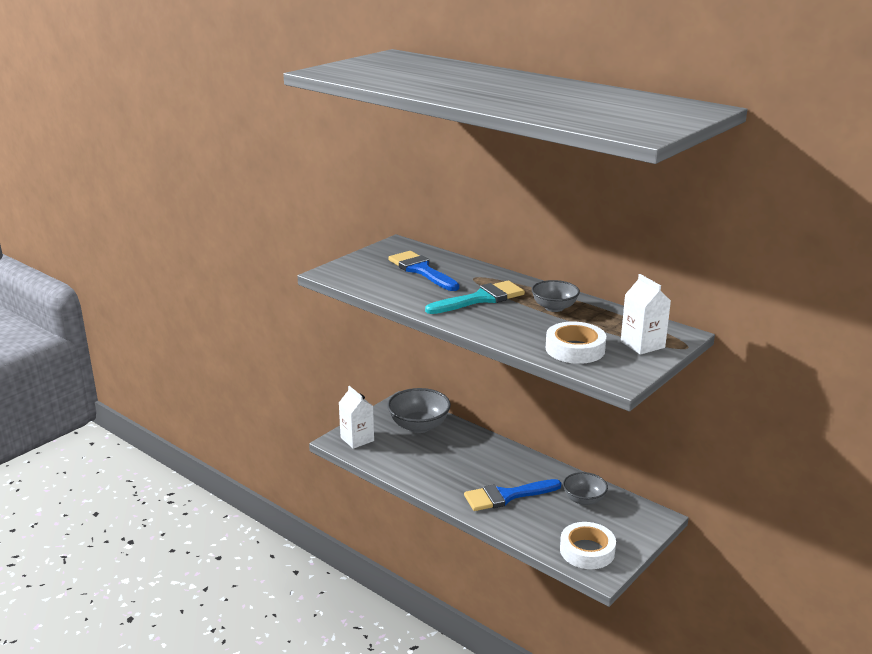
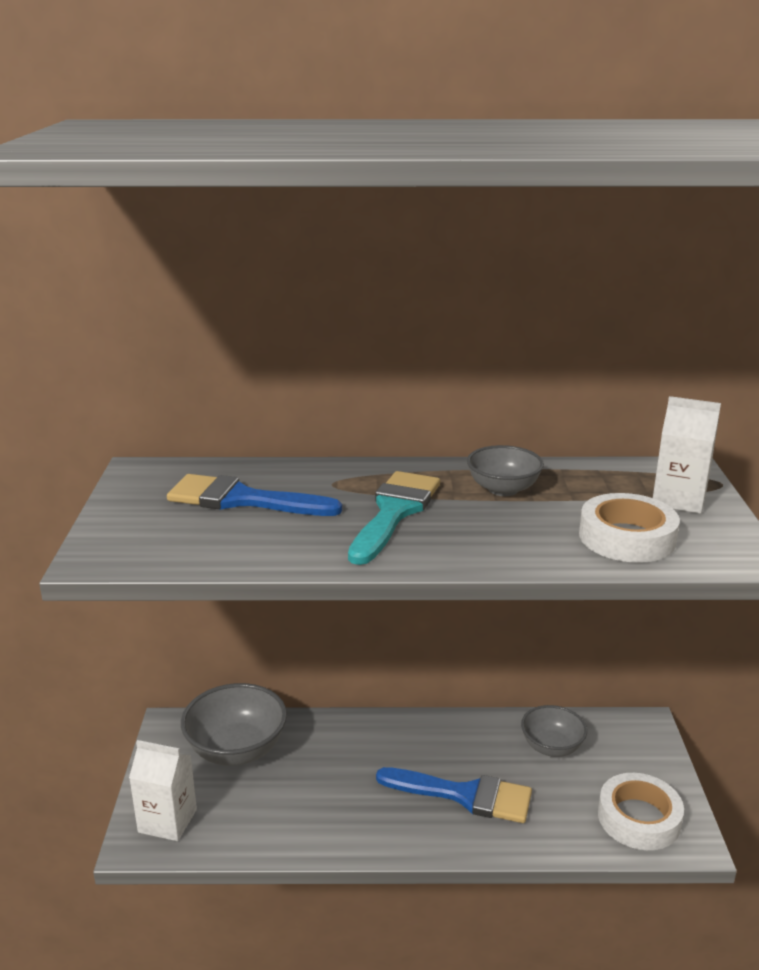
camera: 40 degrees left, 0 degrees up
(506, 496) = (465, 795): blue brush -> blue brush turned 105 degrees counterclockwise

